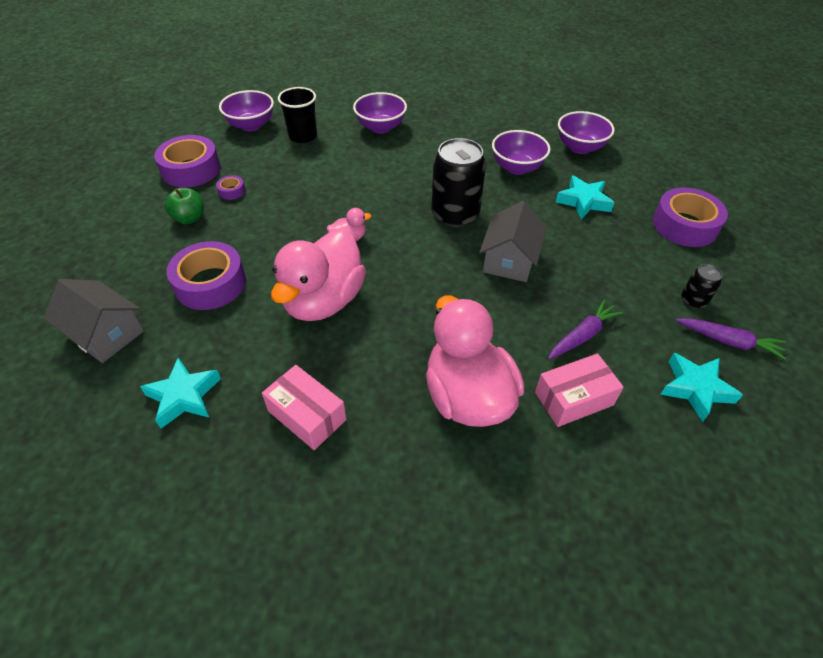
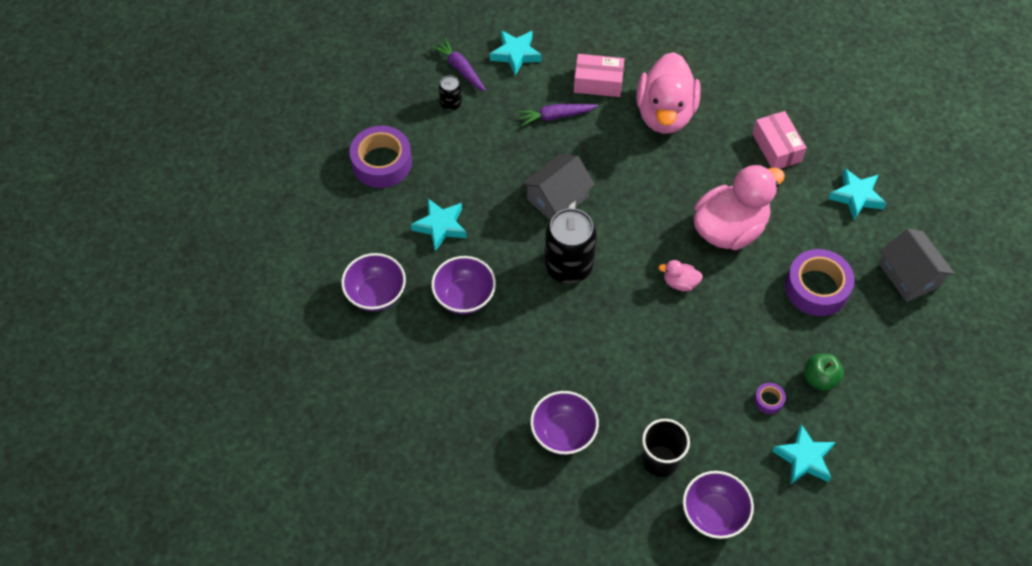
camera: 150 degrees left, 10 degrees up
(191, 169) = (804, 458): purple tape -> turquoise star

